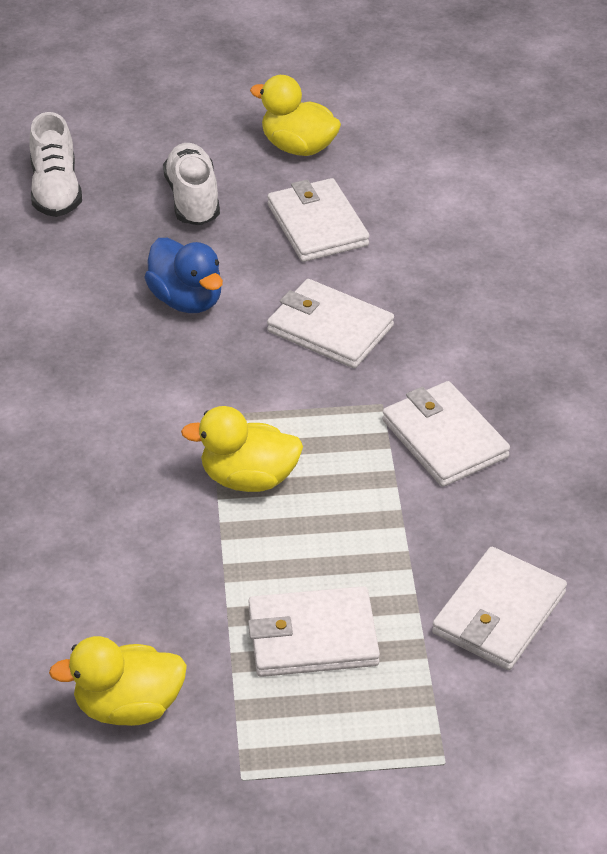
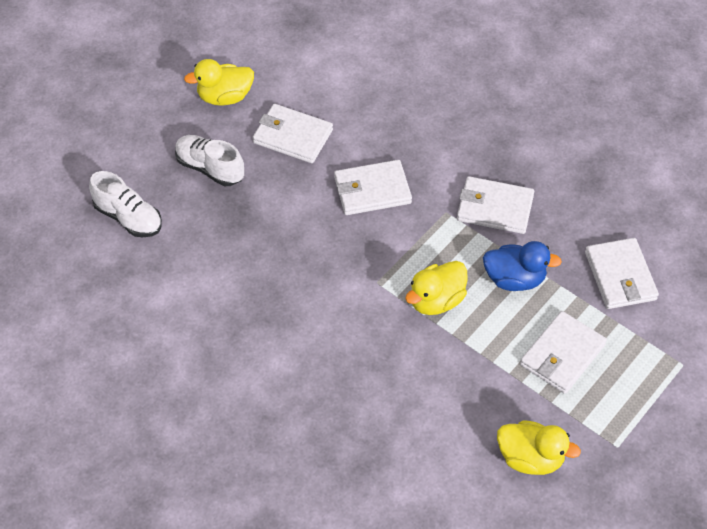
camera: 45 degrees left, 10 degrees up
(128, 706) = (530, 458): yellow duck -> yellow duck turned 105 degrees counterclockwise
(187, 300) = (283, 229): blue duck -> blue duck (514, 279)

